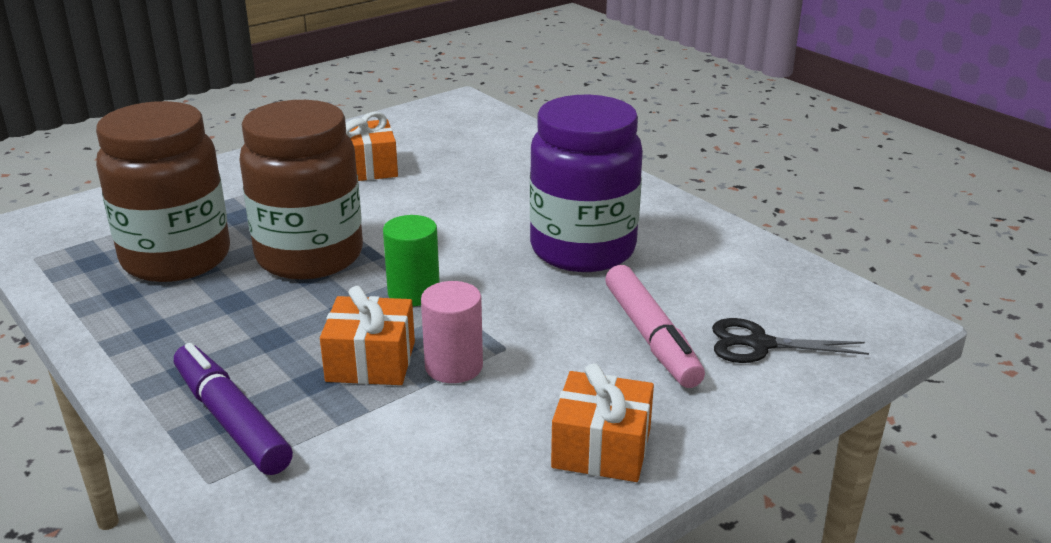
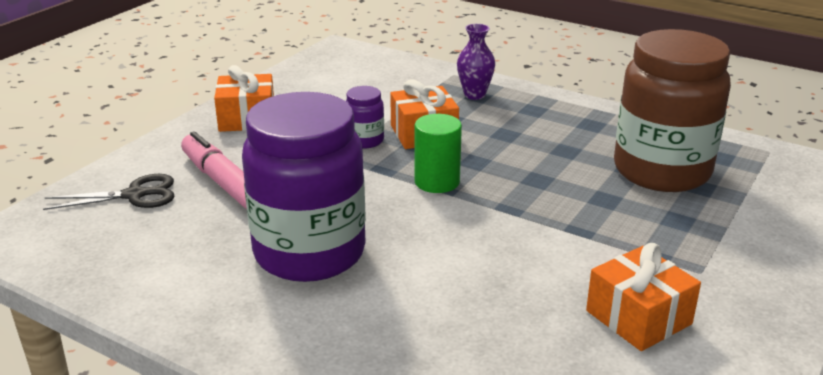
camera: 160 degrees right, 0 degrees up
(231, 420) = (474, 95): purple marker -> purple vase
(309, 256) = (557, 194): brown jar -> none
(454, 366) = (365, 141): pink cylinder -> purple jar

